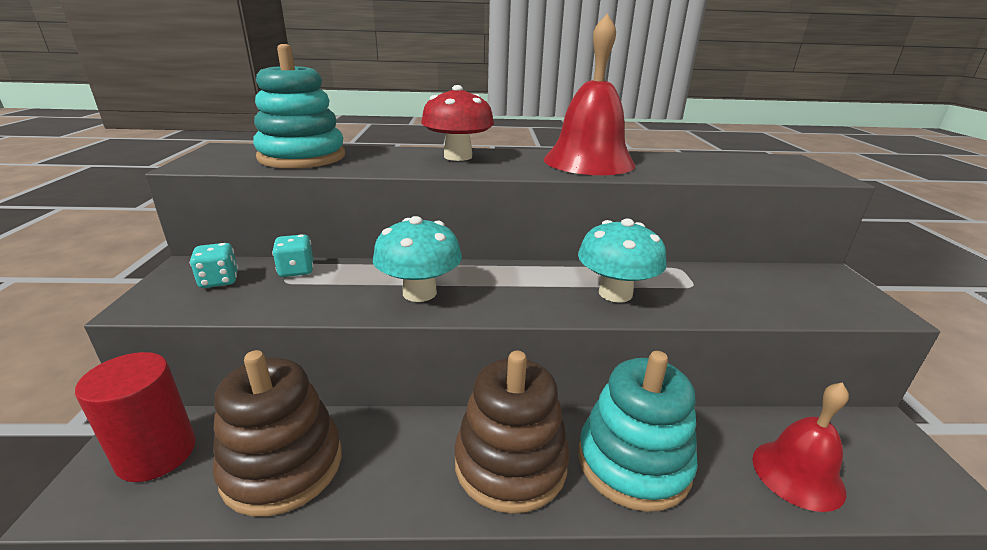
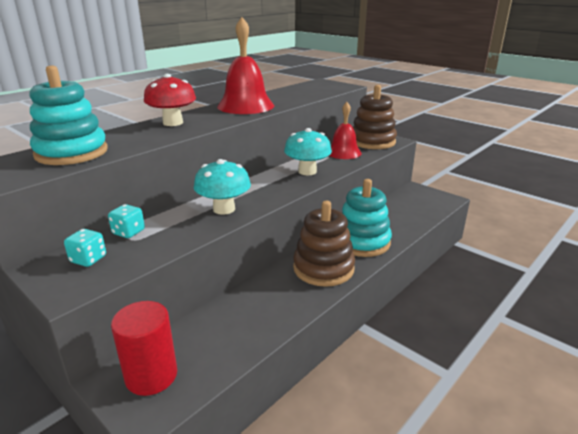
camera: 45 degrees left, 0 degrees up
(283, 466) = (231, 331): brown stacking toy -> brown stacking toy (372, 141)
(797, 474) = (409, 216): red bell -> red bell (343, 152)

